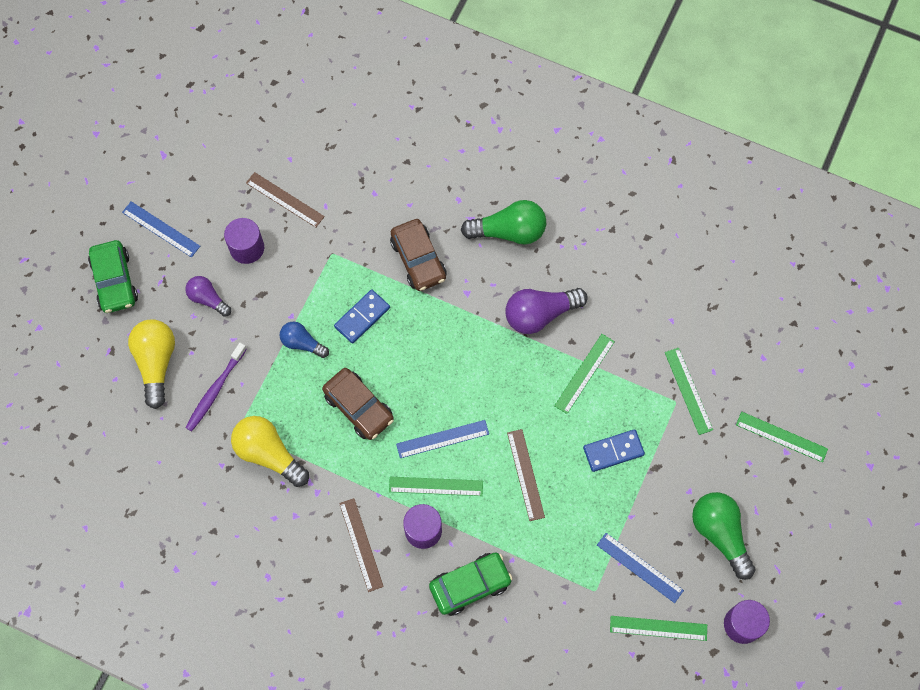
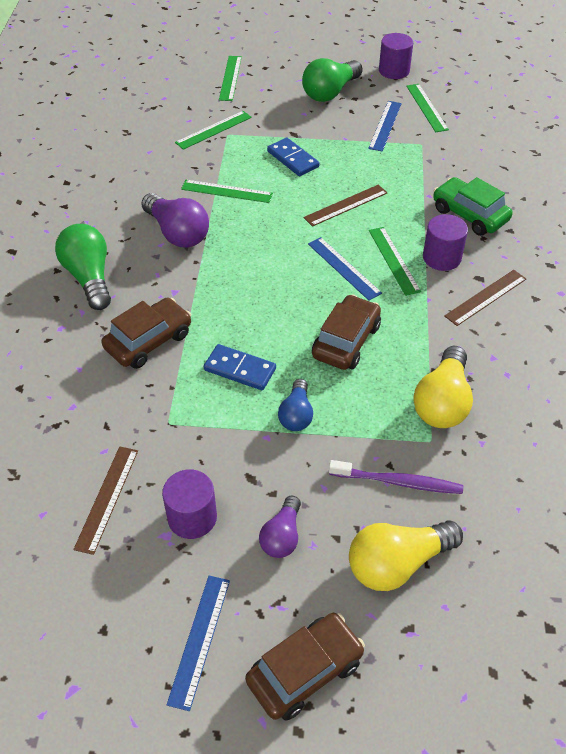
camera: 110 degrees left, 20 degrees down
(115, 281) = (305, 671): green car -> brown car

